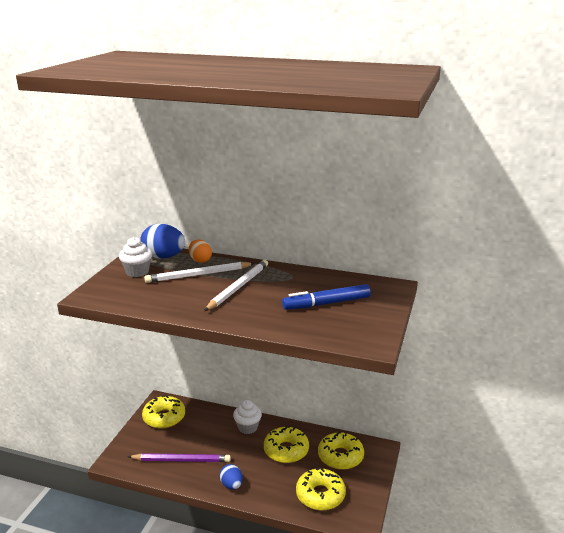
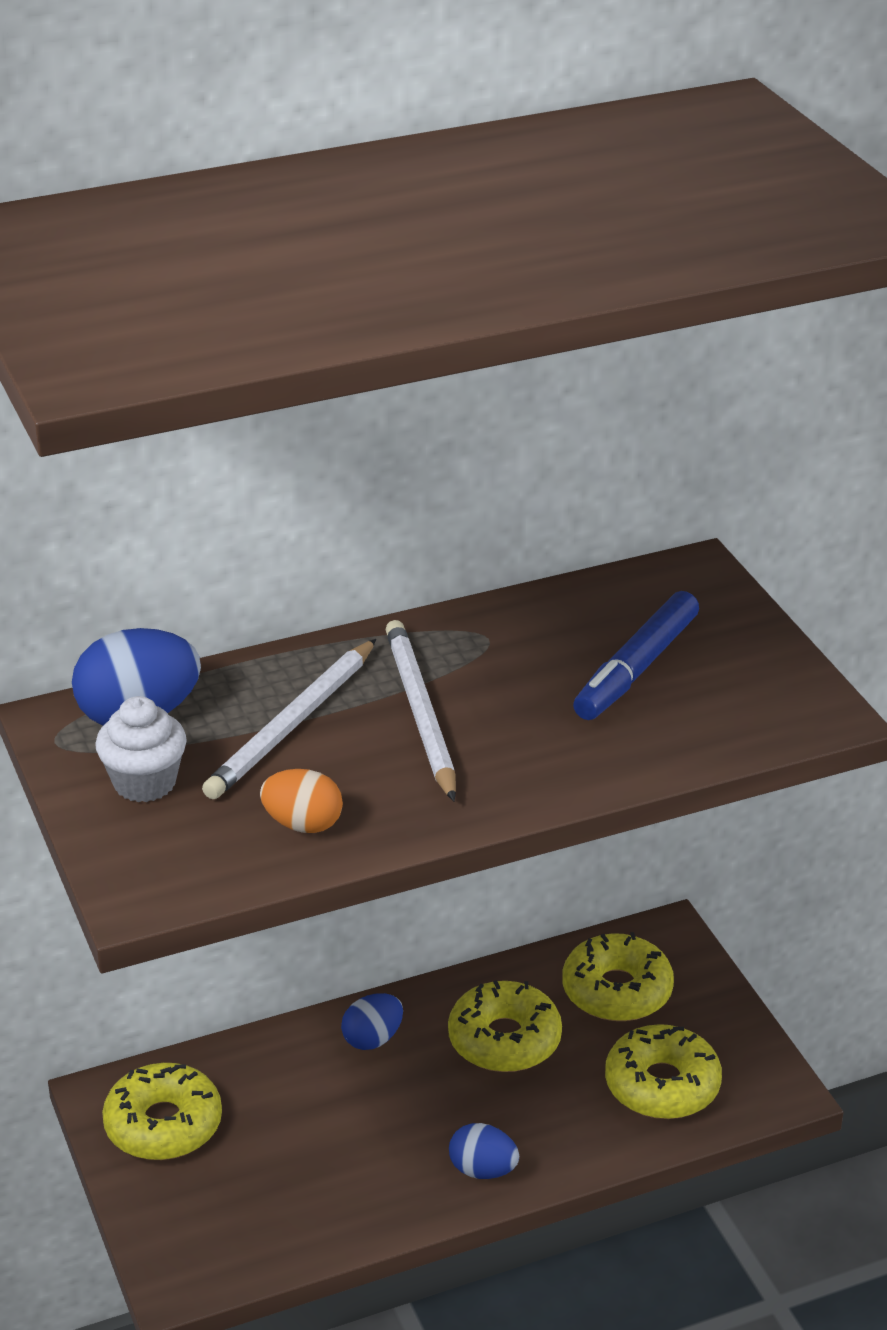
camera: 40 degrees left, 10 degrees up
(181, 460) = (321, 1186): purple pencil -> none
(200, 260) = (235, 686): orange egg -> orange egg (303, 824)
(247, 427) = (372, 1039): white cupcake -> blue egg

